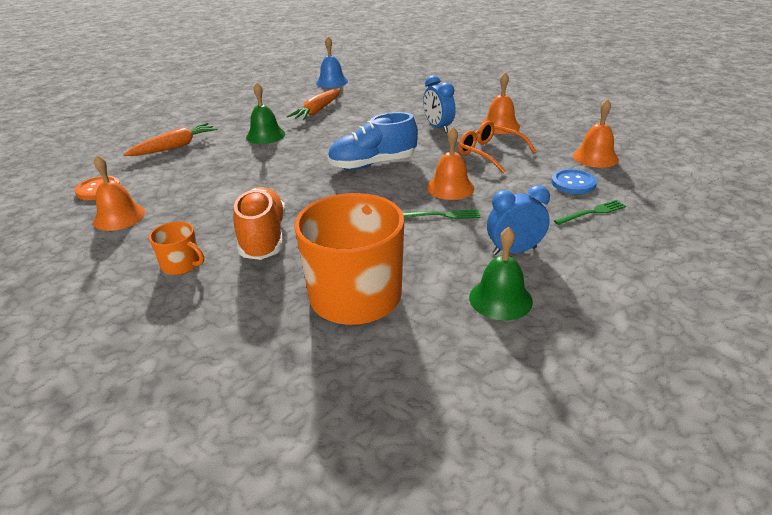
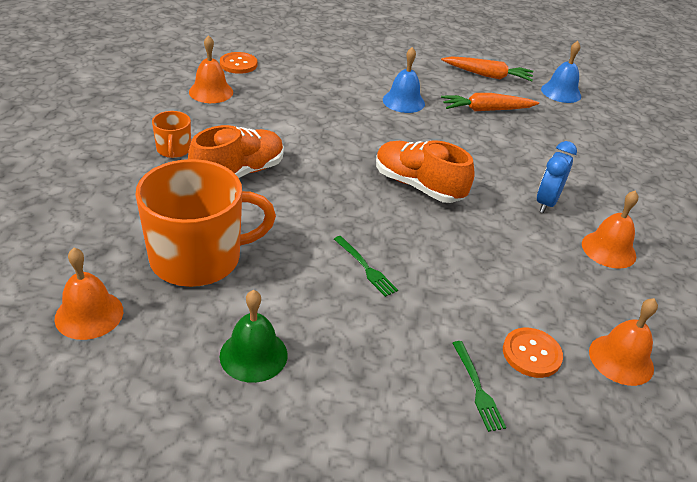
camera: 50 degrees right, 5 degrees up
(175, 147) = (334, 66): orange carrot -> orange carrot (487, 75)
(265, 135) = (403, 101): green bell -> blue bell
(373, 164) = (418, 186): blue shoe -> orange shoe
(450, 187) = (424, 255): orange bell -> orange bell (89, 314)
(489, 153) = (530, 262): orange glasses -> none
(514, 251) = (343, 341): blue clock -> none
(573, 183) = (531, 354): blue button -> orange button
(592, 212) = (477, 388): green fork -> green fork turned 45 degrees clockwise

